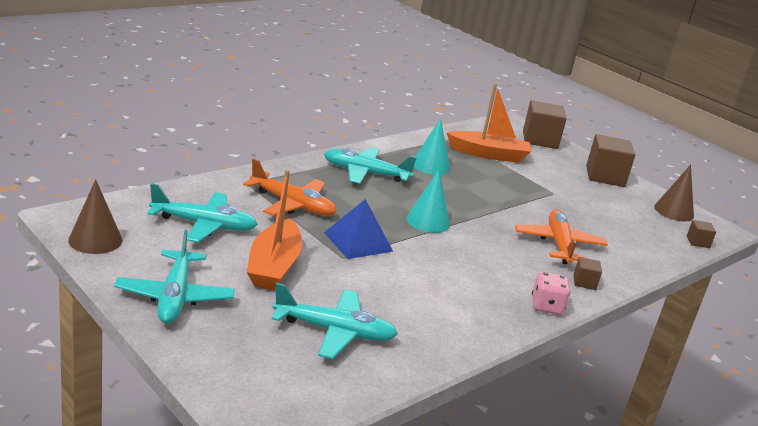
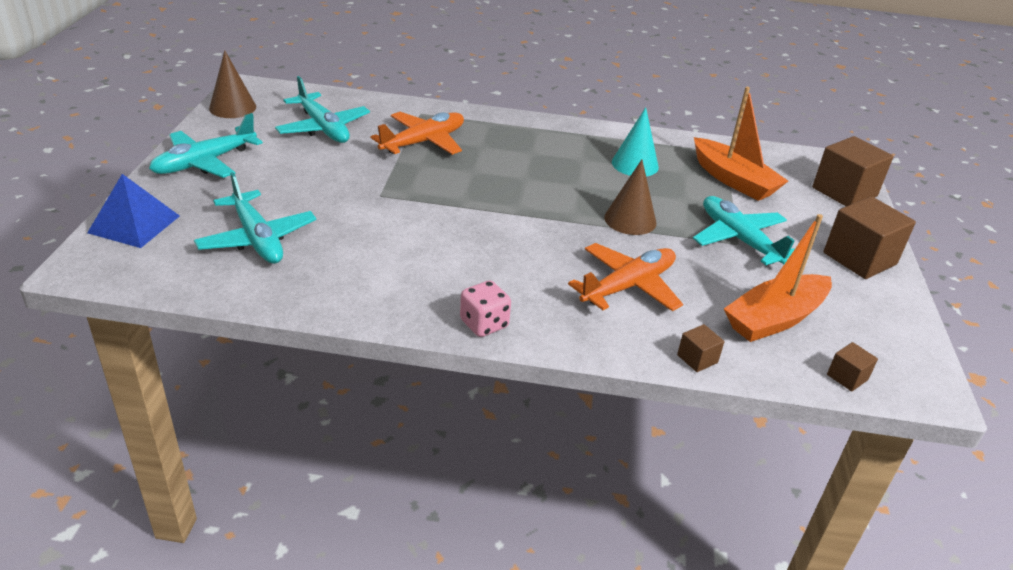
camera: 50 degrees right, 10 degrees up
(274, 266) = (312, 176): orange boat -> orange boat (774, 319)
(292, 205) = (423, 142): orange plane -> orange plane turned 120 degrees counterclockwise
(358, 242) = (419, 190): blue pyramid -> blue pyramid (134, 224)
(365, 173) = (547, 145): turquoise plane -> turquoise plane (739, 239)
(428, 221) = (523, 204): turquoise cone -> none
(584, 282) = (578, 329): brown cube -> brown cube (697, 359)
(674, 211) = (888, 333): brown cone -> brown cone (630, 220)

